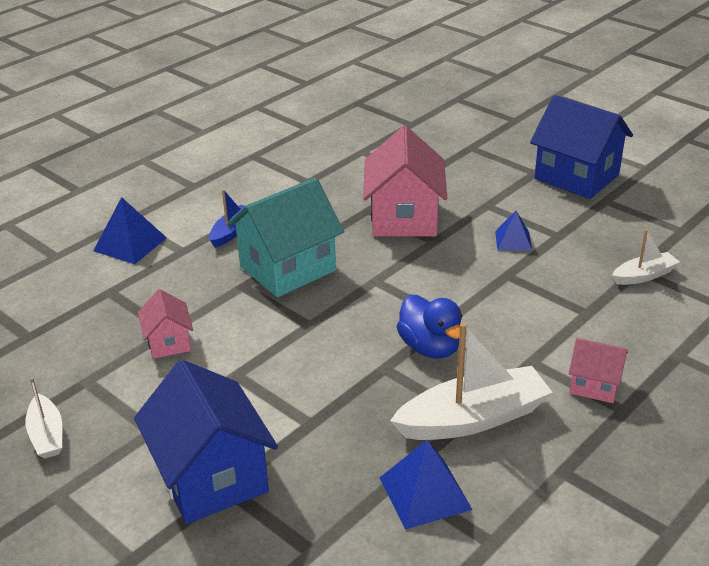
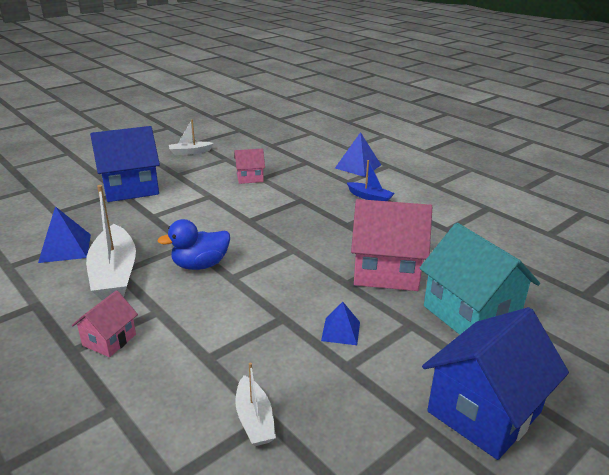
camera: 95 degrees right, 5 degrees down
(287, 268) = (318, 215): turquoise house -> turquoise house (470, 314)

